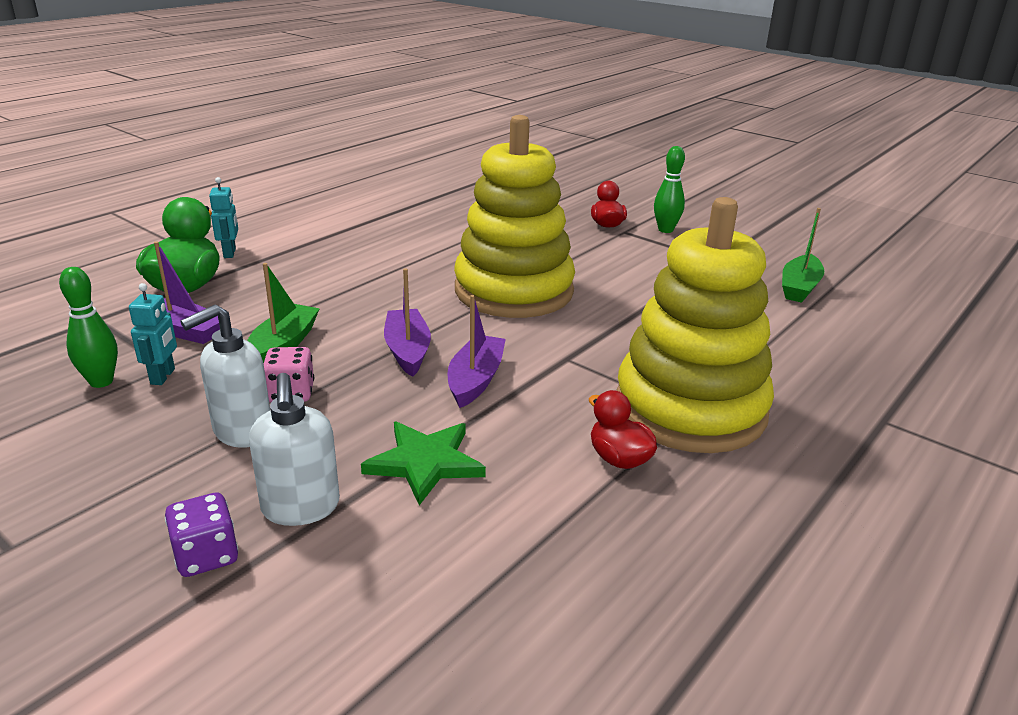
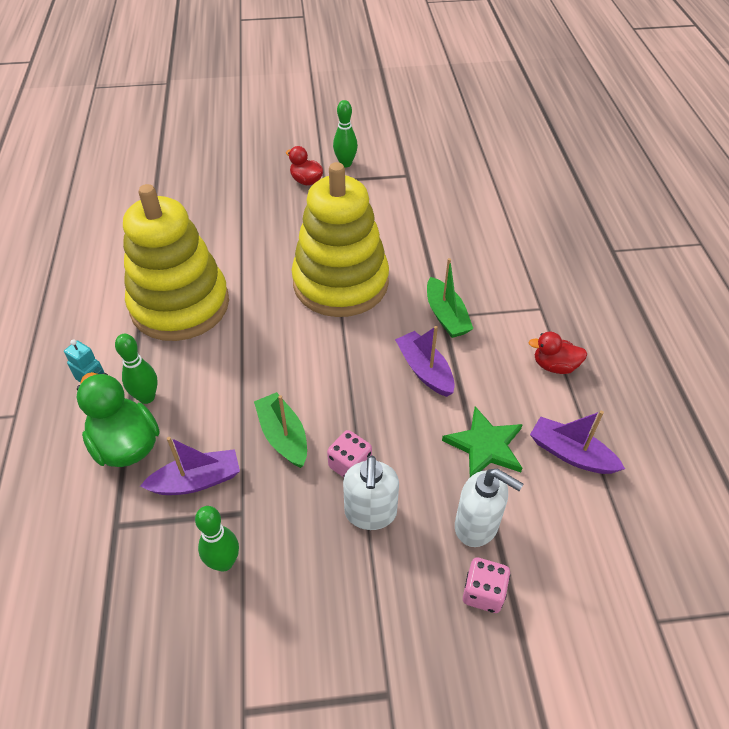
camera: 45 degrees left, 20 degrees up
(163, 376) = (255, 523): turquoise robot -> none
(206, 555) = (483, 593): purple dice -> pink dice
(248, 273) = (146, 397): none -> green bowling pin
(407, 350) = (358, 379): purple boat -> purple boat (570, 454)
(690, 408) = (539, 306): yellow stacking toy -> yellow stacking toy (180, 305)
(799, 287) = (473, 172): green boat -> green boat (446, 316)

